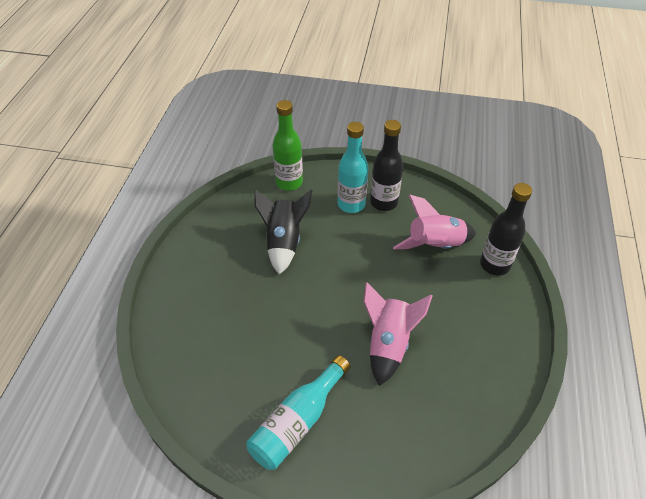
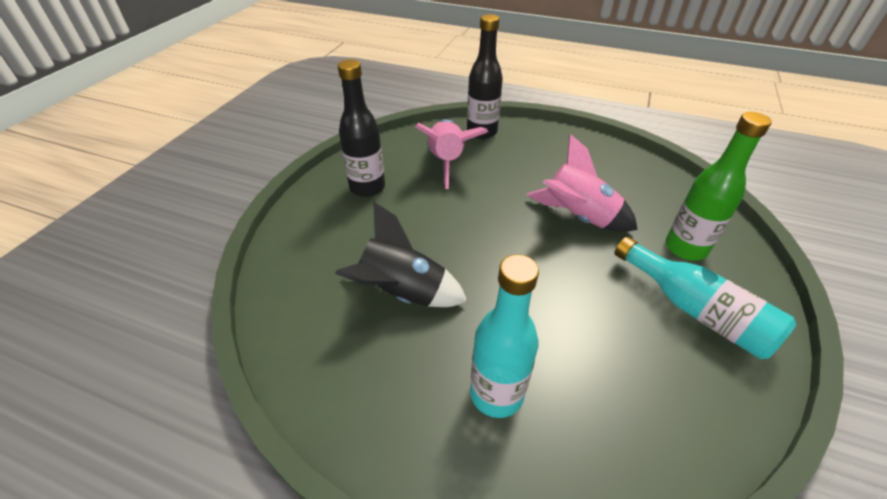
camera: 80 degrees left, 5 degrees down
(289, 182) = (282, 274): green bottle -> green bottle (685, 248)
(351, 204) = (358, 215): turquoise bottle -> turquoise bottle (496, 394)

